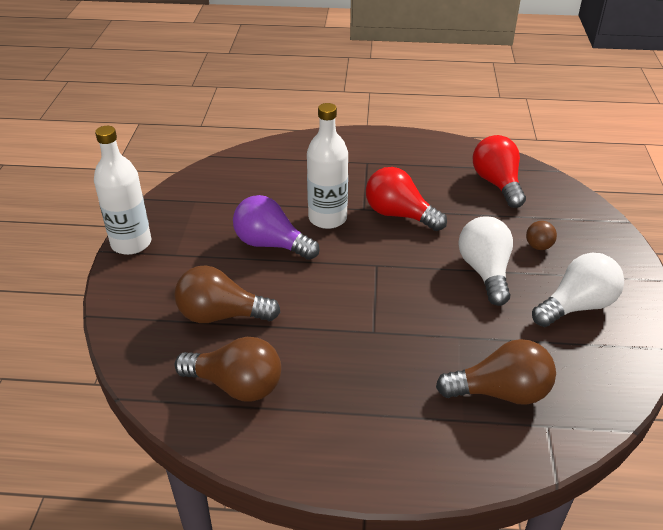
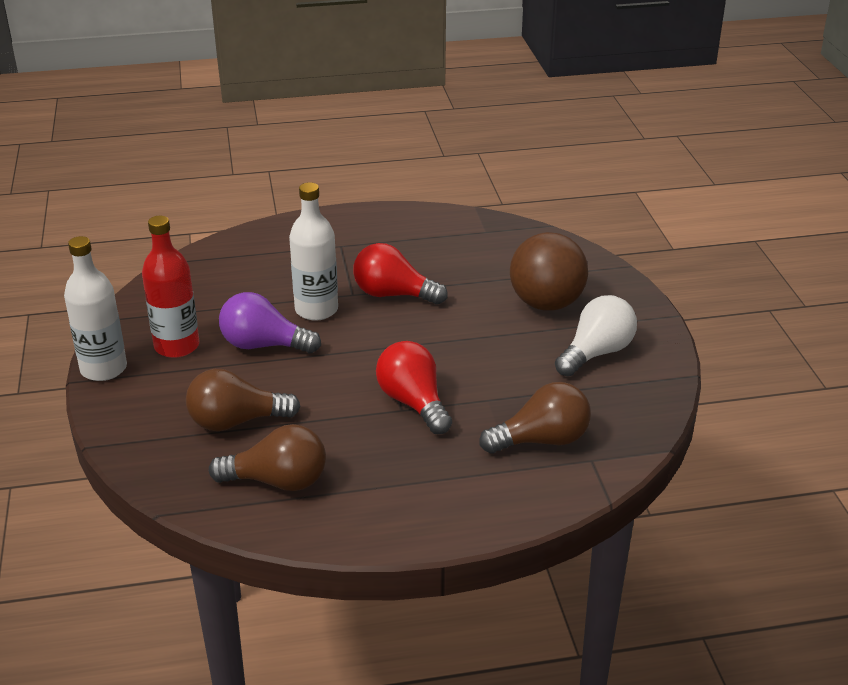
camera: 15 degrees left, 5 degrees down
(198, 233) = (177, 346): none -> red bottle
(485, 272) = (498, 336): white light bulb -> none
(497, 184) = (488, 248): red light bulb -> red light bulb (413, 403)
(538, 246) = (546, 303): brown ball -> brown ball, size x2.48

